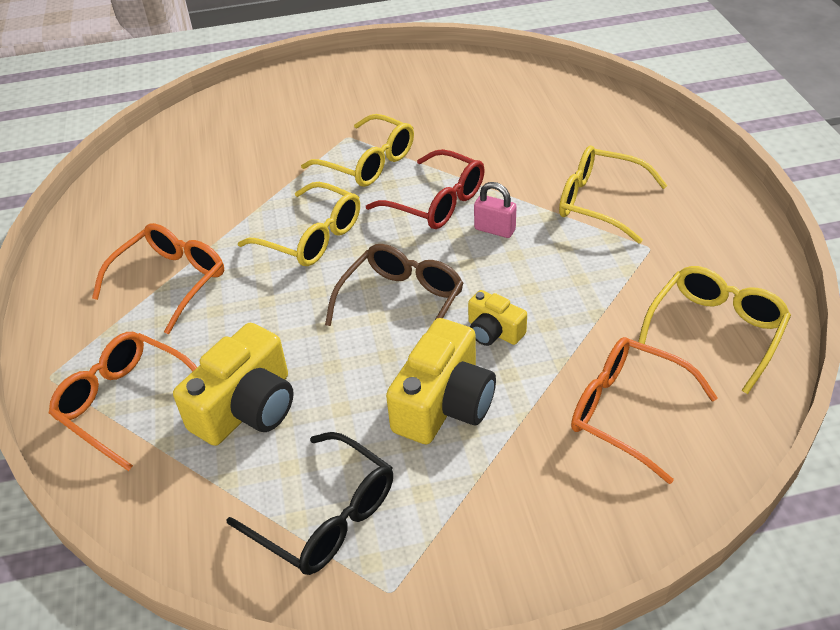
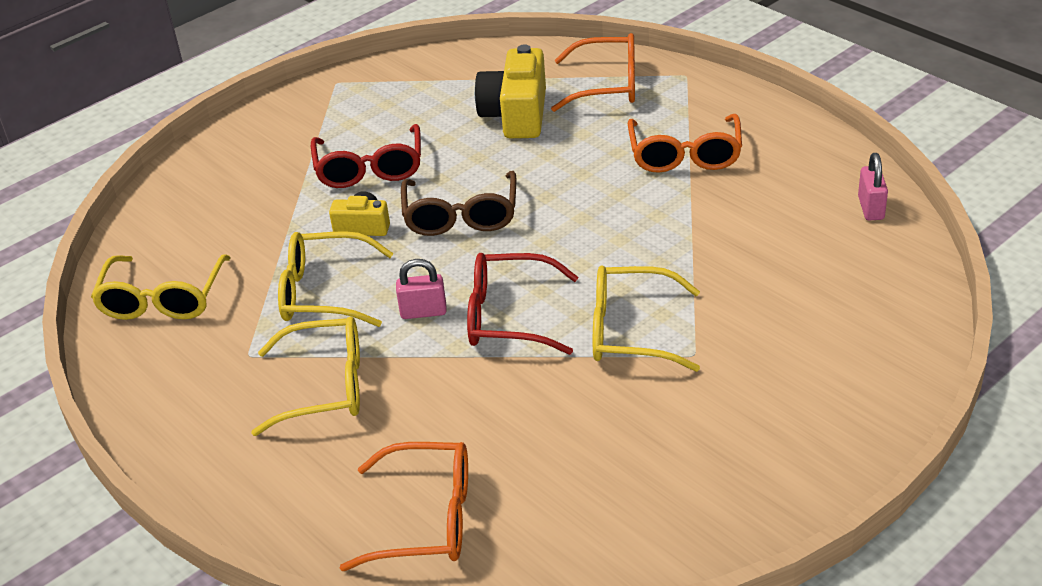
camera: 150 degrees right, 5 degrees down
(123, 181) = (871, 208): none -> pink padlock
(312, 237) = (602, 234): yellow glasses -> yellow glasses (323, 293)
(326, 517) = (404, 92): black glasses -> none
(444, 404) = (369, 169): yellow camera -> red glasses
(627, 412) = (223, 215): orange glasses -> orange glasses (427, 519)

